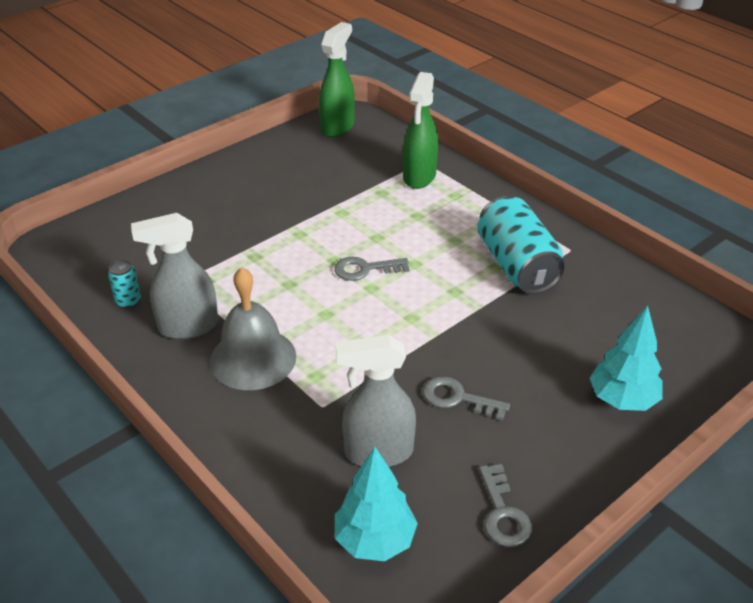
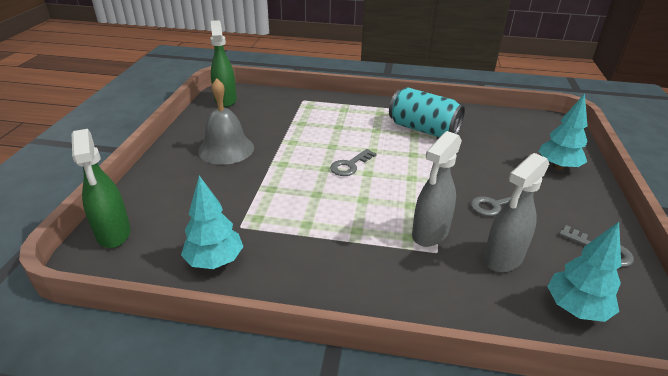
camera: 40 degrees left, 5 degrees down
(128, 301) = (215, 261): turquoise can -> turquoise tree
(188, 327) = (284, 253): grey spray bottle -> grey spray bottle (430, 233)
(253, 358) = (356, 248): grey bell -> grey bell (226, 149)
(419, 177) = (311, 108): green spray bottle -> green spray bottle (113, 233)

